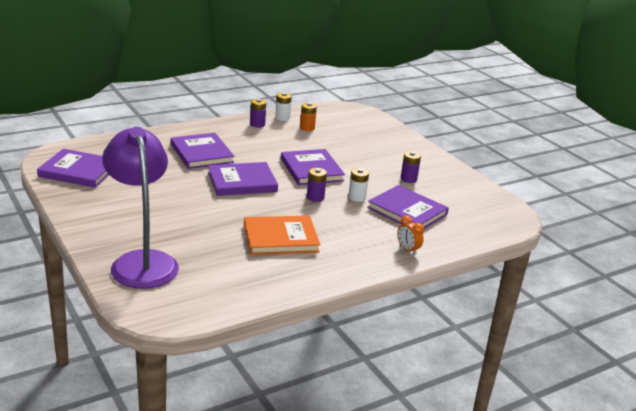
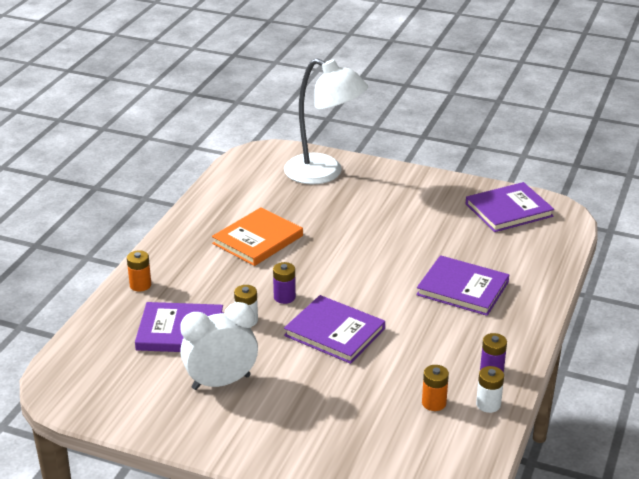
camera: 145 degrees right, 5 degrees up
(142, 261) = (324, 173): purple lamp -> white lamp
(242, 182) = (371, 276): purple book -> none
(407, 250) = (140, 285): orange clock -> orange battery
(408, 179) = (221, 382): purple battery -> white clock

